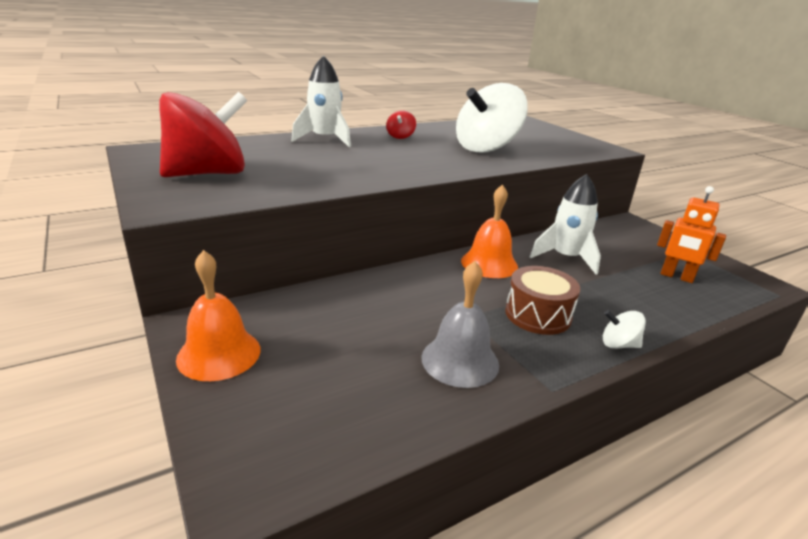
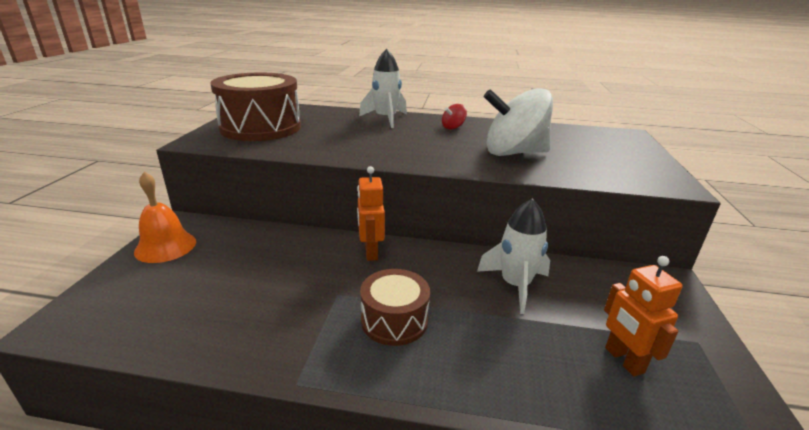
camera: 40 degrees right, 0 degrees up
(208, 174) = (261, 127): red spinning top -> brown drum
(437, 274) = (370, 252): none -> orange robot
(460, 360) = (274, 322): grey bell -> none
(489, 263) = (429, 261): orange bell -> none
(618, 344) = (422, 385): white spinning top -> none

